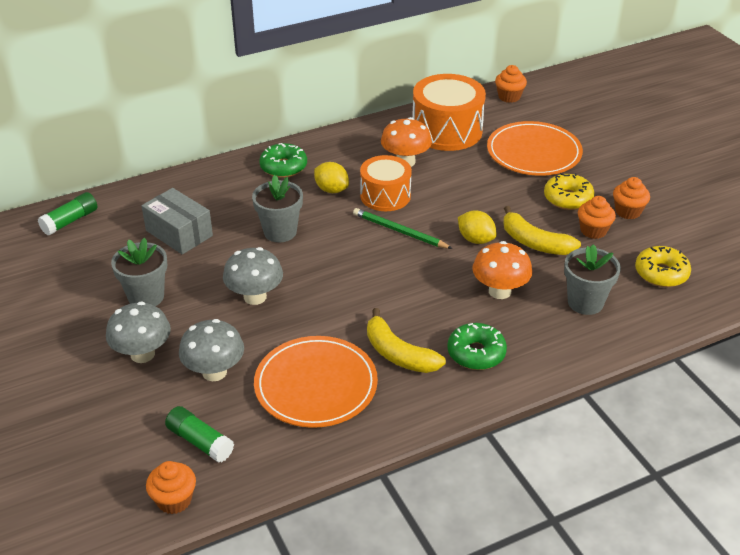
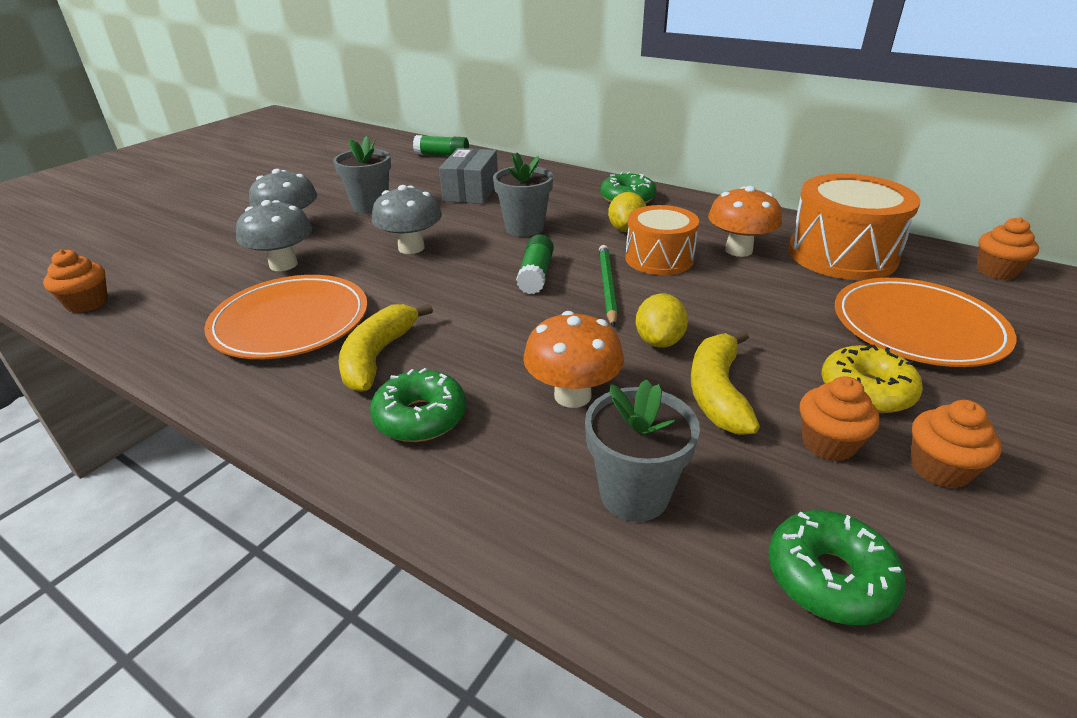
camera: 60 degrees right, 5 degrees down
(200, 442) = (176, 289): green glue stick -> green glue stick (536, 275)
(661, 273) = (829, 577): yellow donut -> green donut

